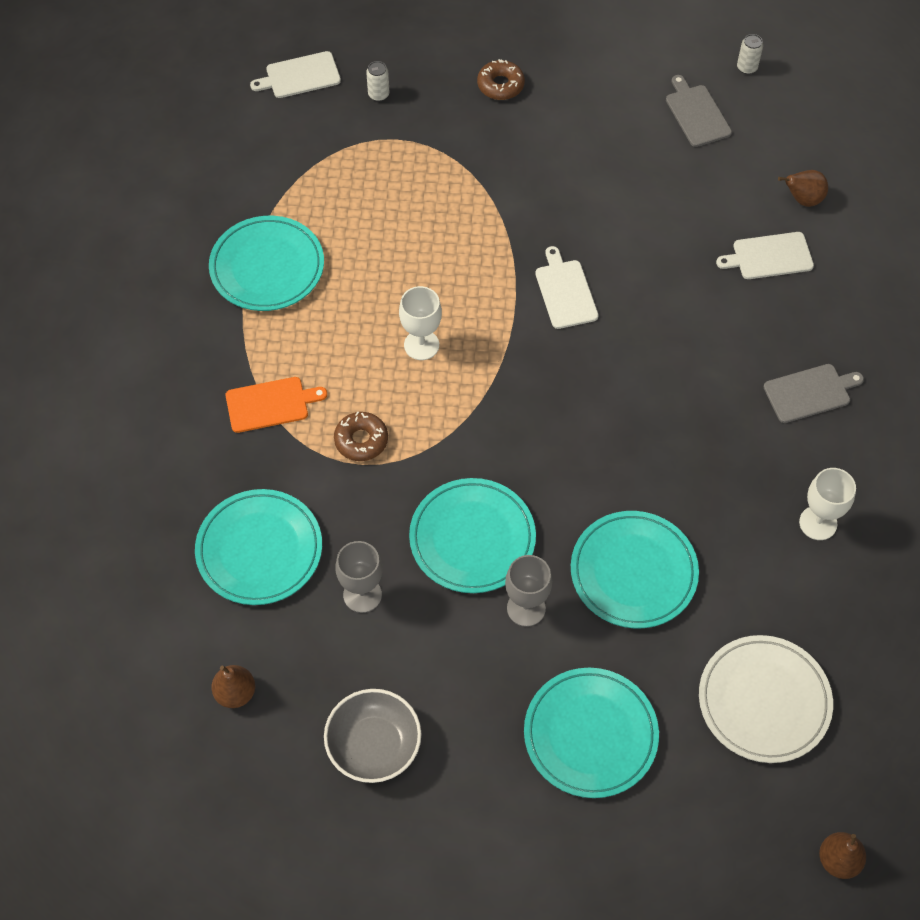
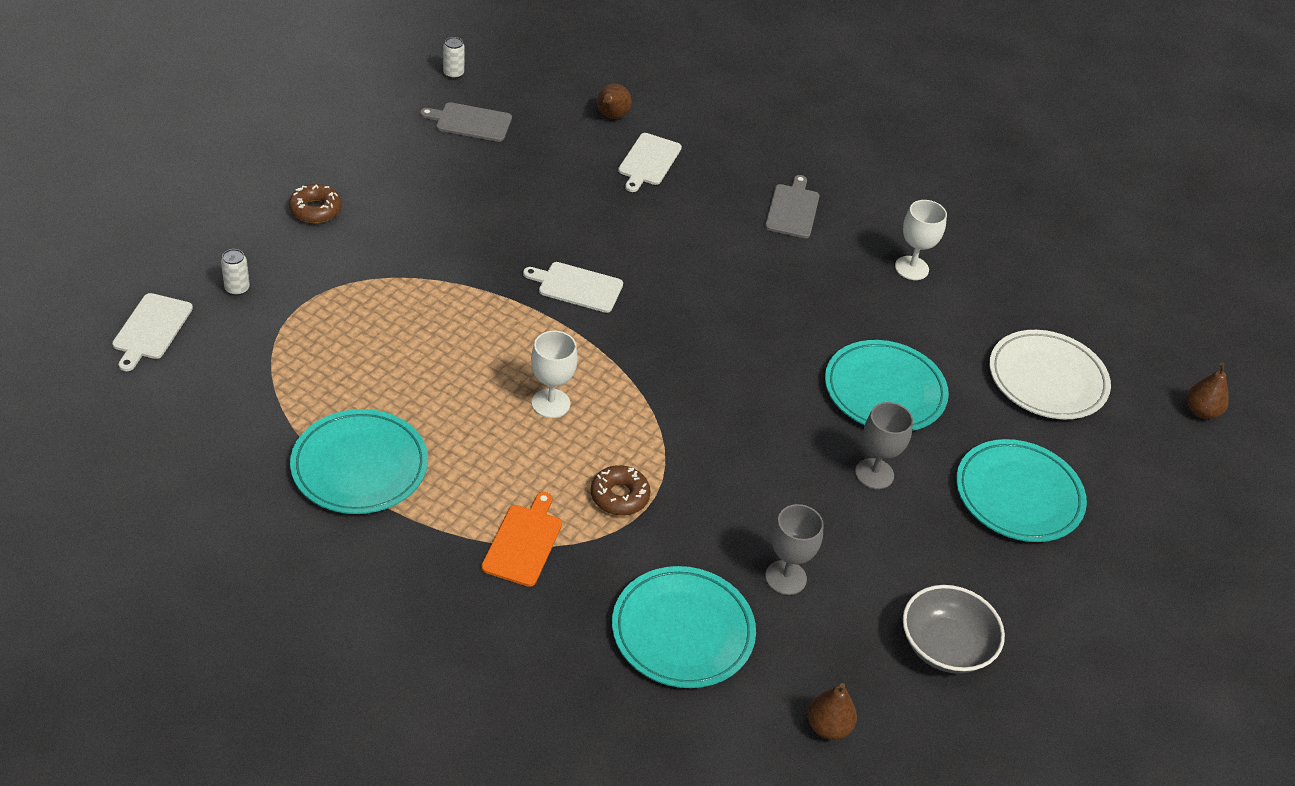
camera: 65 degrees left, 15 degrees down
(472, 538) = (781, 473): turquoise plate -> none

